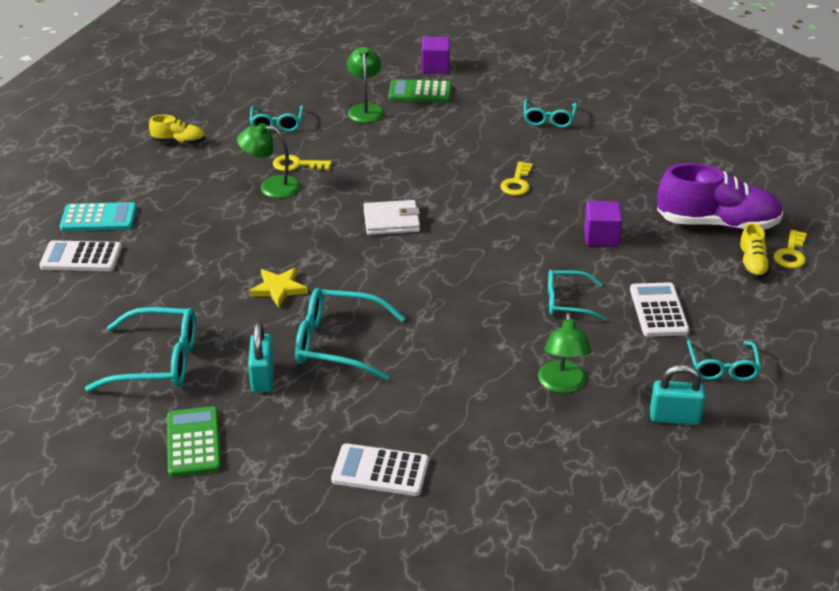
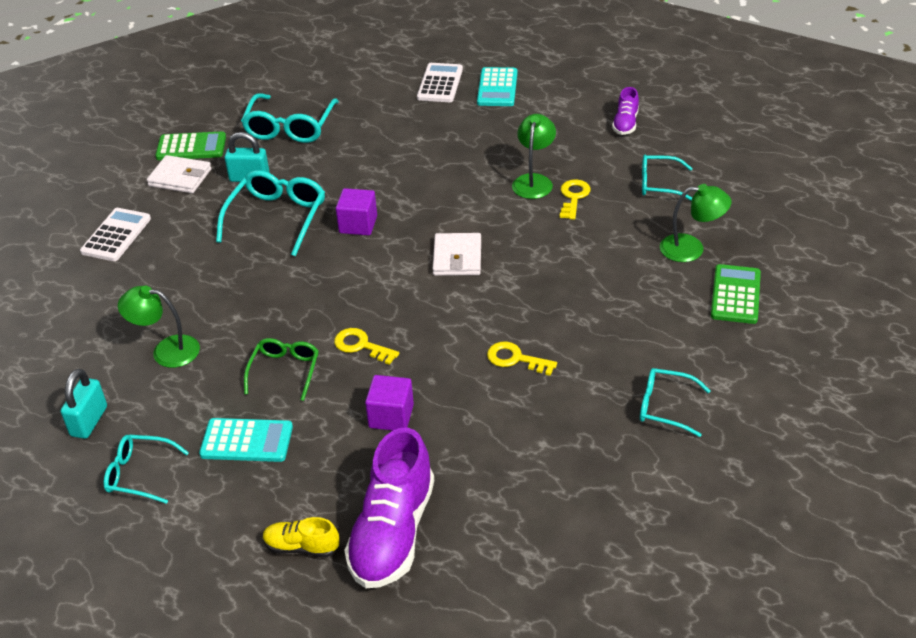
camera: 100 degrees right, 5 degrees up
(179, 142) = (625, 123): yellow shoe -> purple shoe
(260, 438) = (180, 177): none -> white wallet
(278, 289) = (365, 186): yellow star -> none
(435, 67) = (805, 313): purple cube -> purple cube (358, 224)
(567, 302) = (284, 371): turquoise glasses -> green glasses
(658, 310) = (246, 441): white calculator -> turquoise calculator
(790, 254) = (312, 594): yellow key -> yellow key (361, 345)

